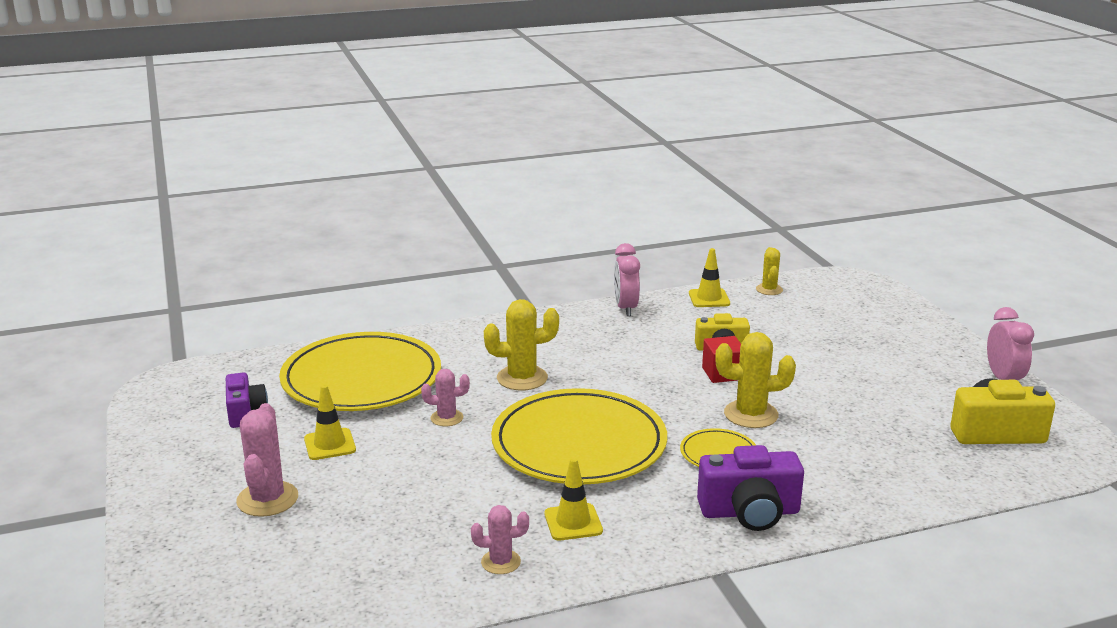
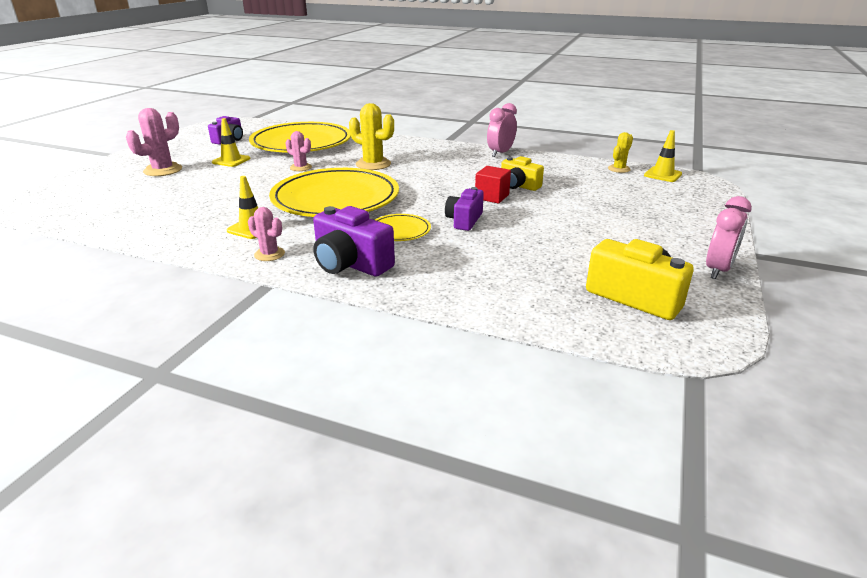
camera: 40 degrees right, 5 degrees up
(501, 562) = (183, 229): pink cactus -> pink cactus (269, 254)
(709, 298) = (565, 162): yellow traffic cone -> yellow traffic cone (662, 175)
(751, 414) = (464, 220): yellow cactus -> purple camera

